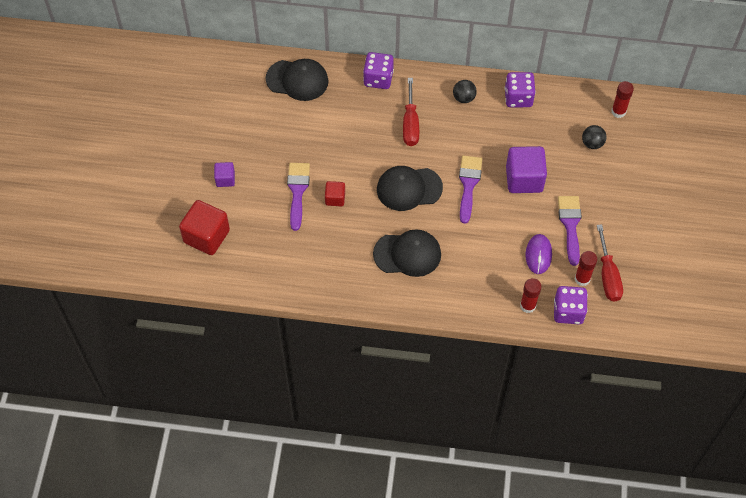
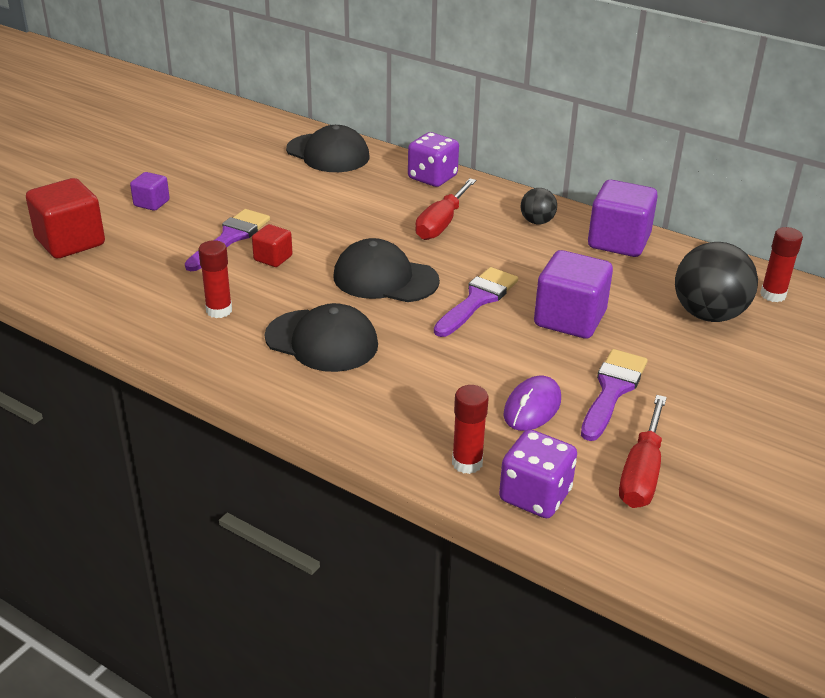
camera: 25 degrees right, 25 degrees down
(518, 98) = (618, 242): purple dice -> purple cube
(582, 279) = (590, 461): red glue stick -> red glue stick (219, 310)
(592, 143) = (708, 314): black ball -> black ball, size x1.91

